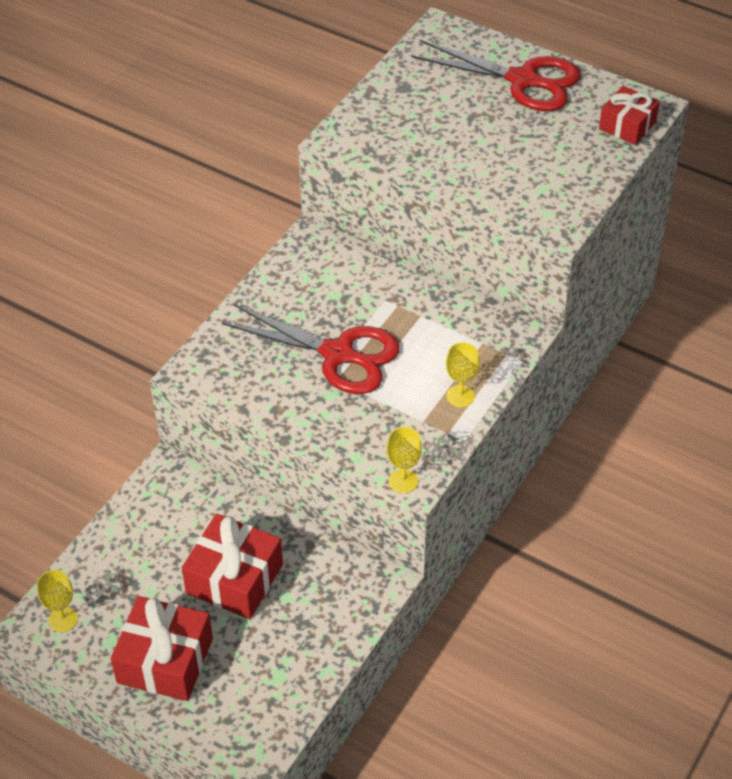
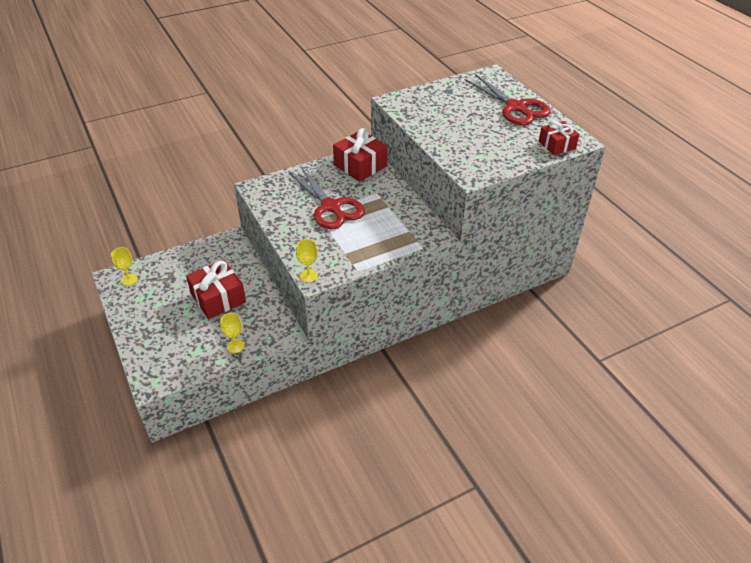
camera: 30 degrees right, 5 degrees down
(165, 660) = (154, 318): red gift -> red gift (360, 165)
(460, 396) = (375, 250): yellow goblet -> yellow goblet (235, 346)

